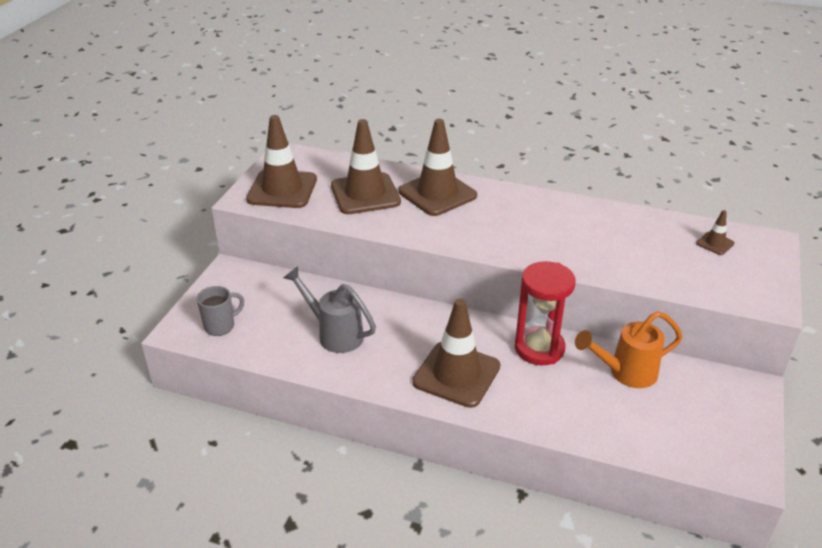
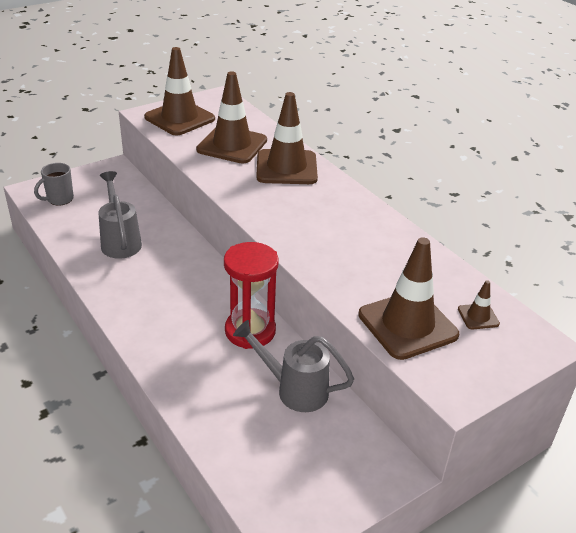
camera: 35 degrees right, 0 degrees up
(220, 326) = (59, 199): grey mug -> grey mug turned 135 degrees clockwise
(456, 374) = (162, 314): brown traffic cone -> brown traffic cone (407, 325)
(625, 373) = (294, 389): orange watering can -> grey watering can

